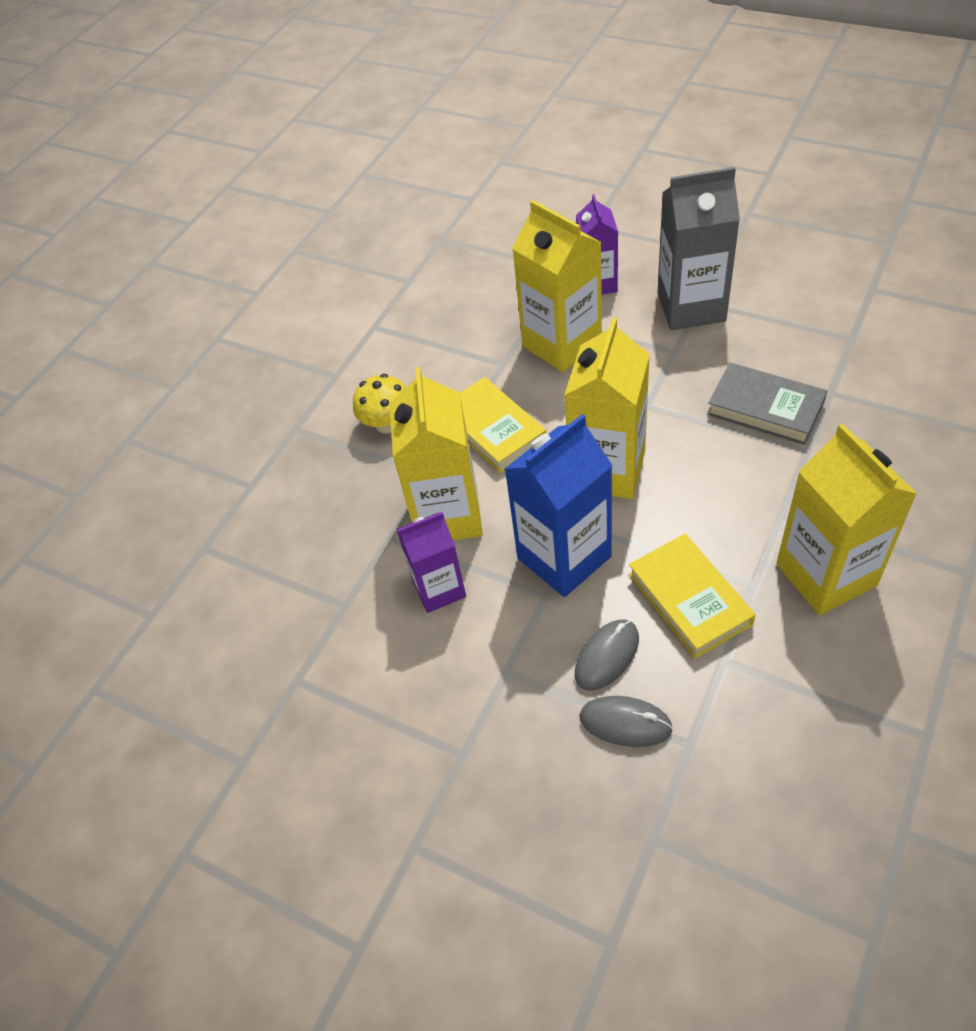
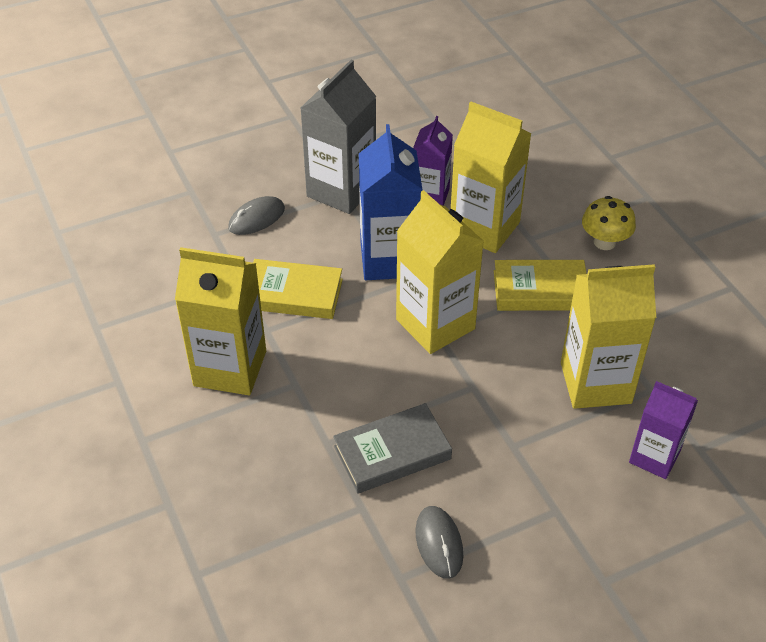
camera: 120 degrees right, 5 degrees down
(607, 656) = (302, 236): grey mouse -> grey mouse (439, 543)
(691, 307) = (556, 498): grey carton -> grey carton (341, 190)

